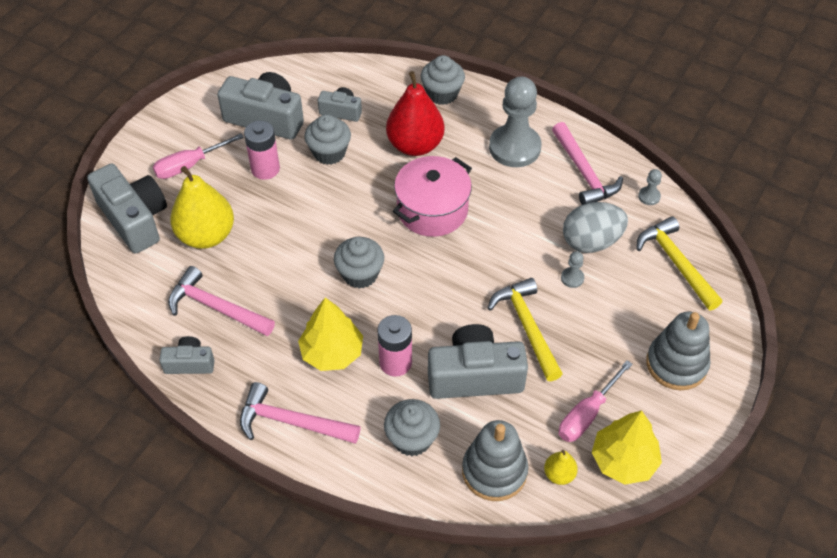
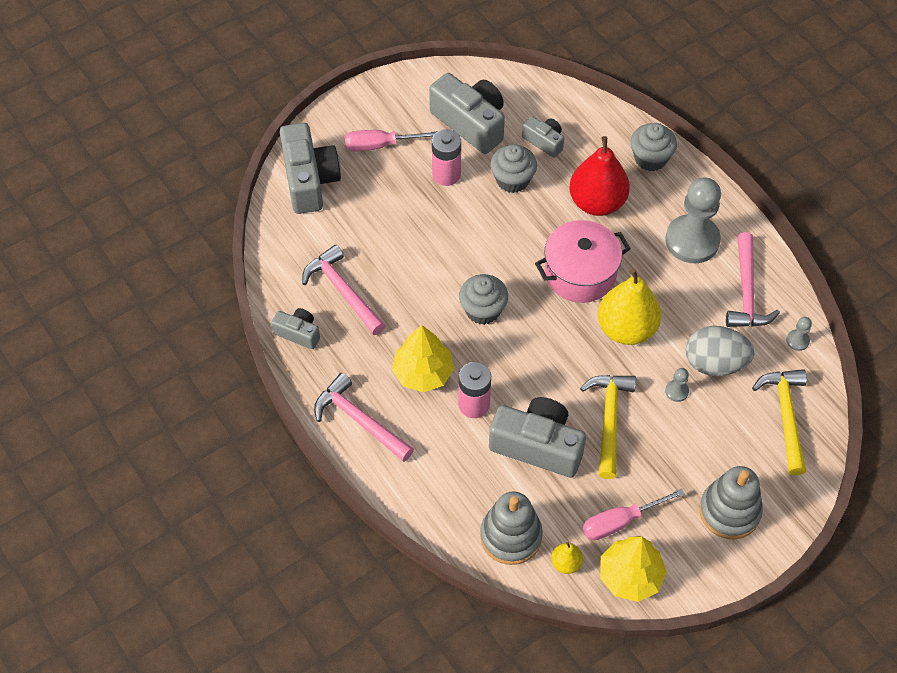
camera: 25 degrees right, 5 degrees up
(206, 235) = (364, 220): yellow pear -> yellow pear (626, 328)
(412, 439) = (454, 478): grey cupcake -> none

